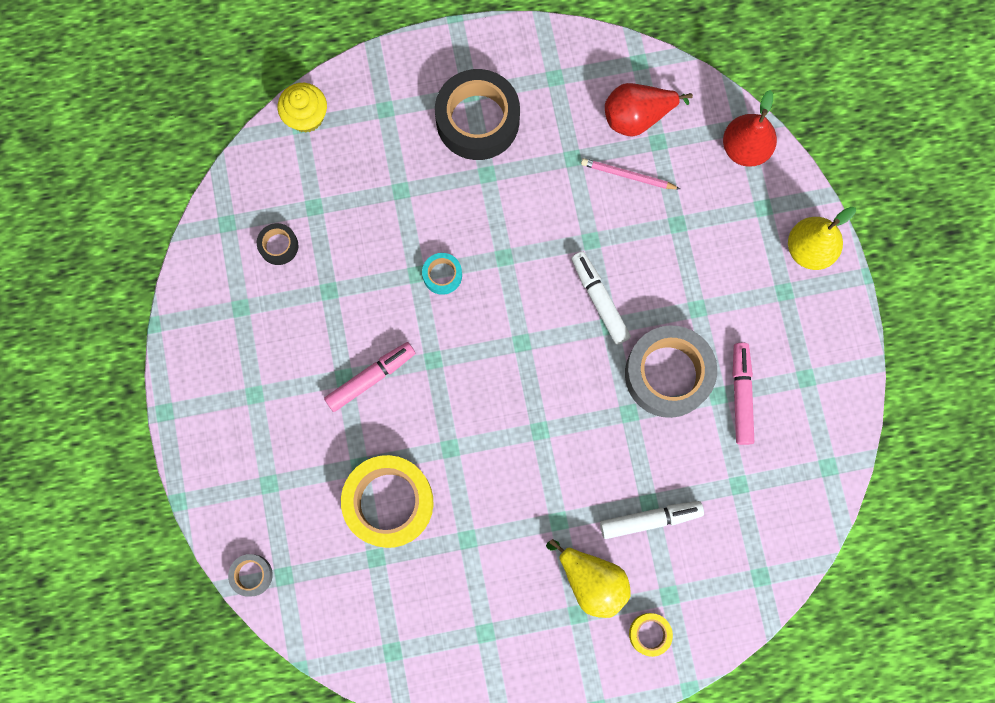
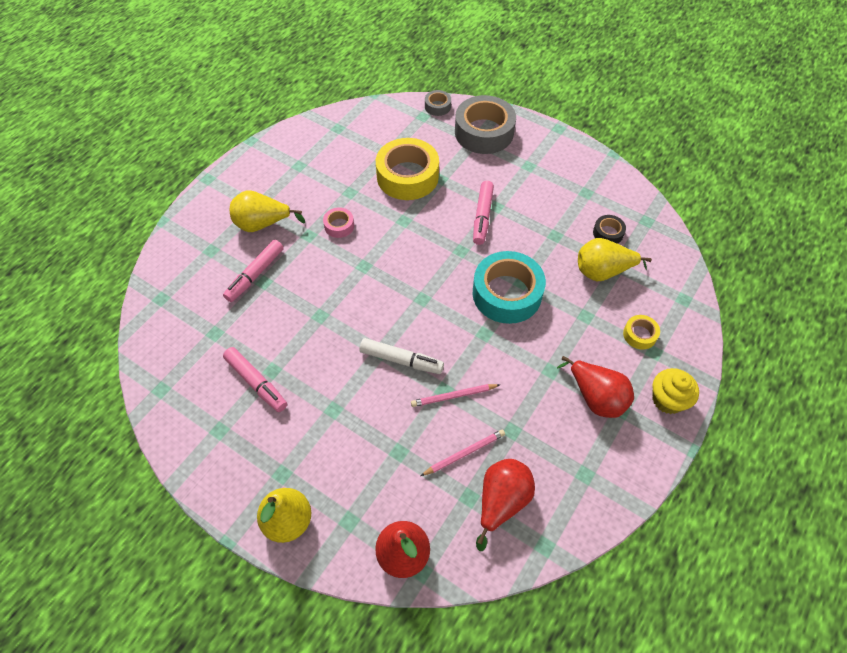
camera: 135 degrees right, 20 degrees down
(306, 116) = (687, 306): yellow cupcake -> yellow cupcake (667, 400)
(333, 214) = (603, 271): none -> yellow pear
(442, 275) = (507, 294): turquoise tape -> turquoise tape, size x2.18
(477, 120) = (596, 397): black tape -> red pear
(518, 504) = (339, 226): none -> pink tape
(588, 227) = (454, 396): none -> pink pencil
(649, 634) = (207, 226): yellow tape -> yellow tape (639, 335)
(650, 519) = (255, 275): white marker -> pink marker
(668, 374) = (316, 355): grey tape -> grey tape (484, 132)

